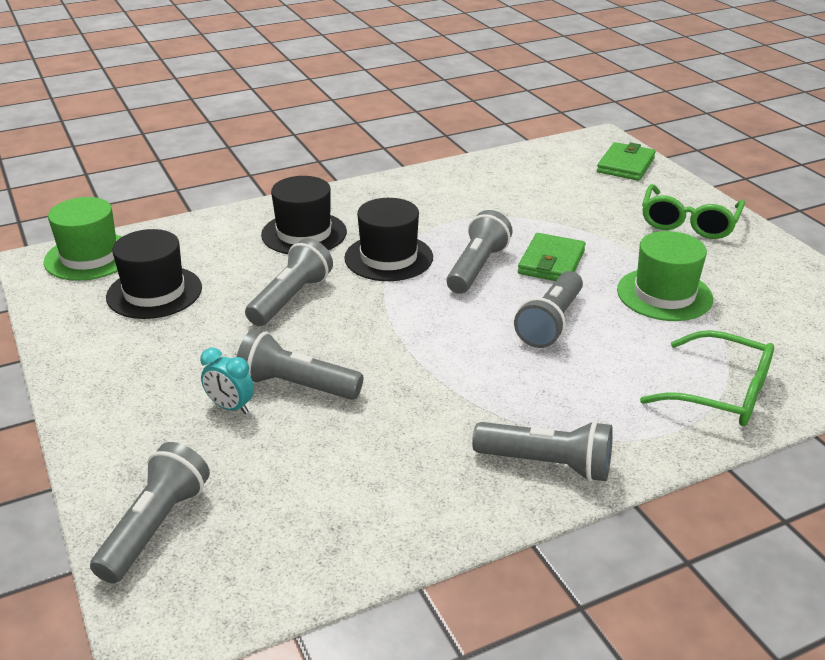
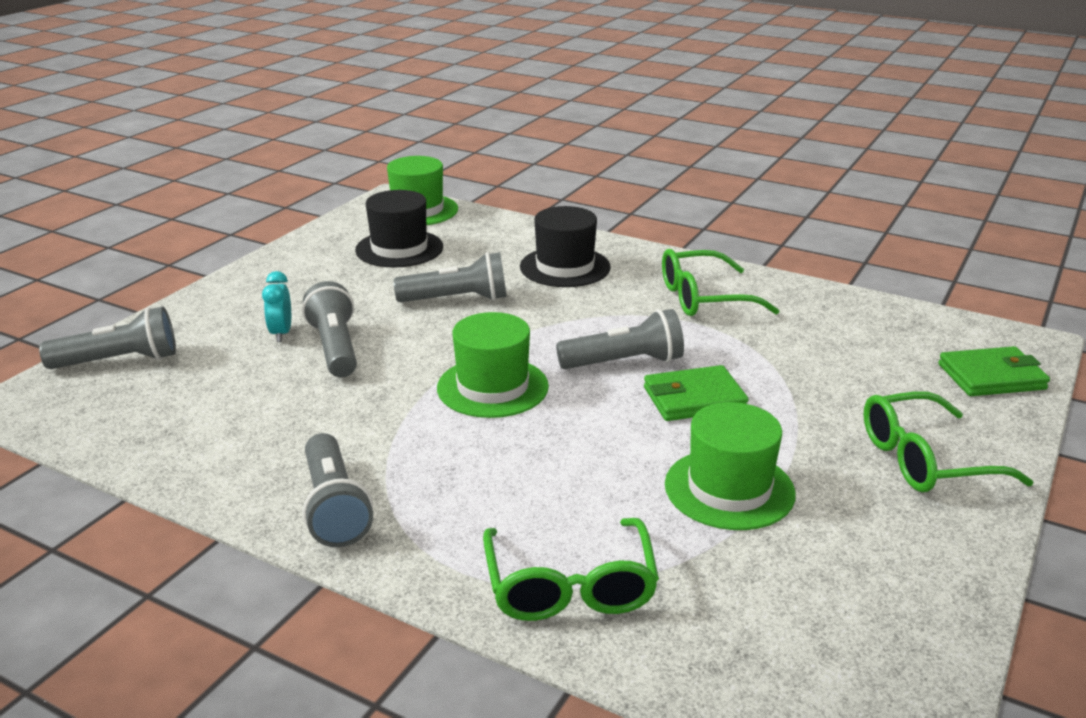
camera: 55 degrees right, 5 degrees down
(388, 257) = (579, 316): black hat -> none
(425, 203) = (703, 298): none -> green glasses
(450, 333) = (492, 387): none -> green hat
(551, 323) = (577, 435): grey flashlight -> none

